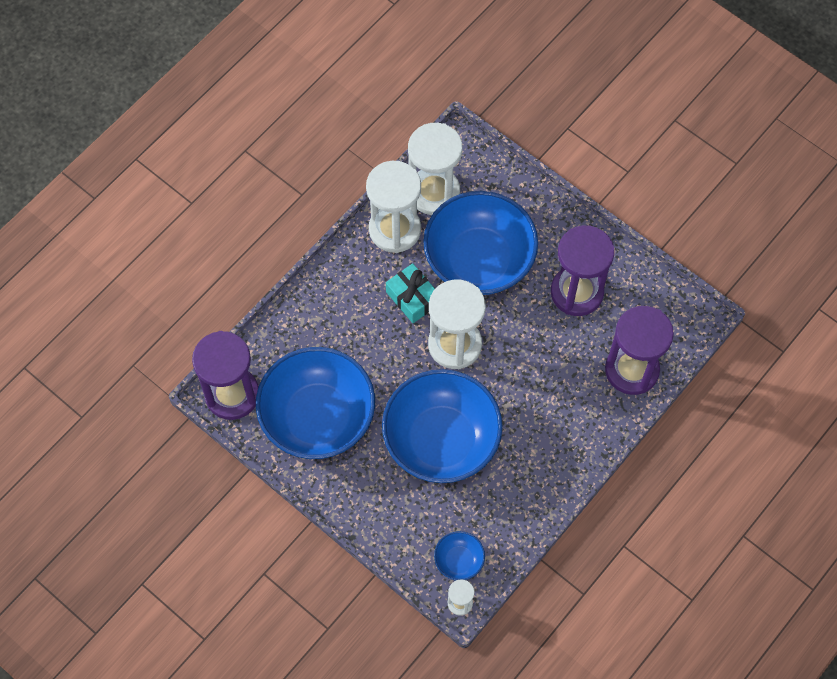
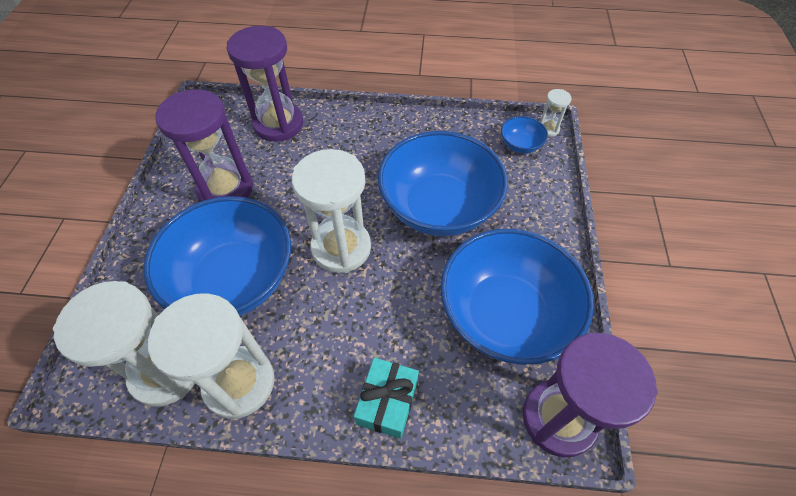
camera: 125 degrees left, 10 degrees down
(412, 298) = (315, 312): turquoise gift -> turquoise gift (387, 402)

